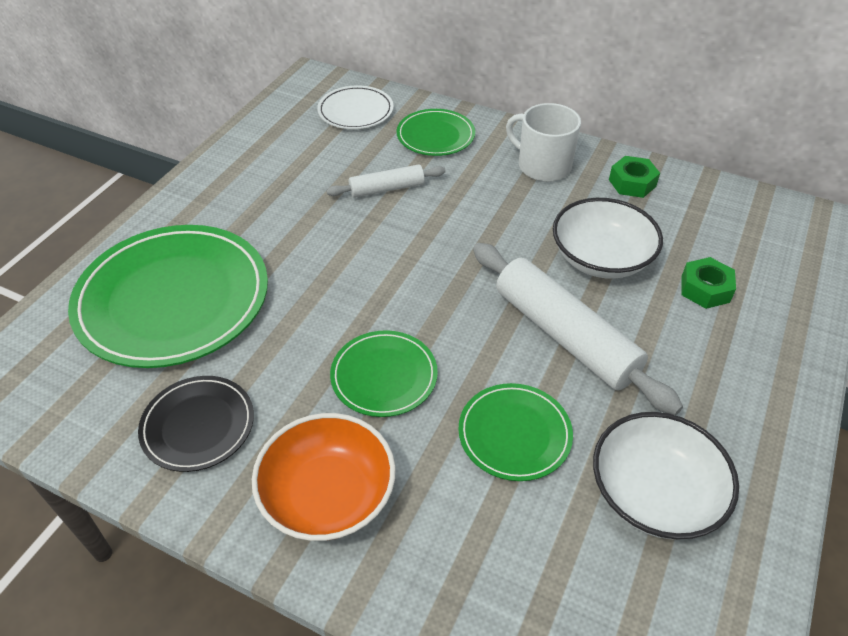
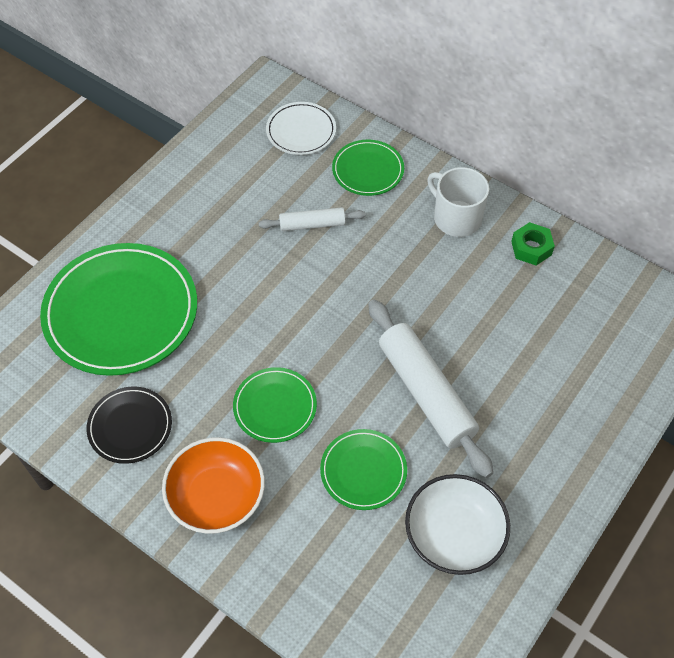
camera: 10 degrees right, 10 degrees up
(601, 258) = (478, 323): white bowl -> none
(705, 289) = (557, 367): green nut -> none

